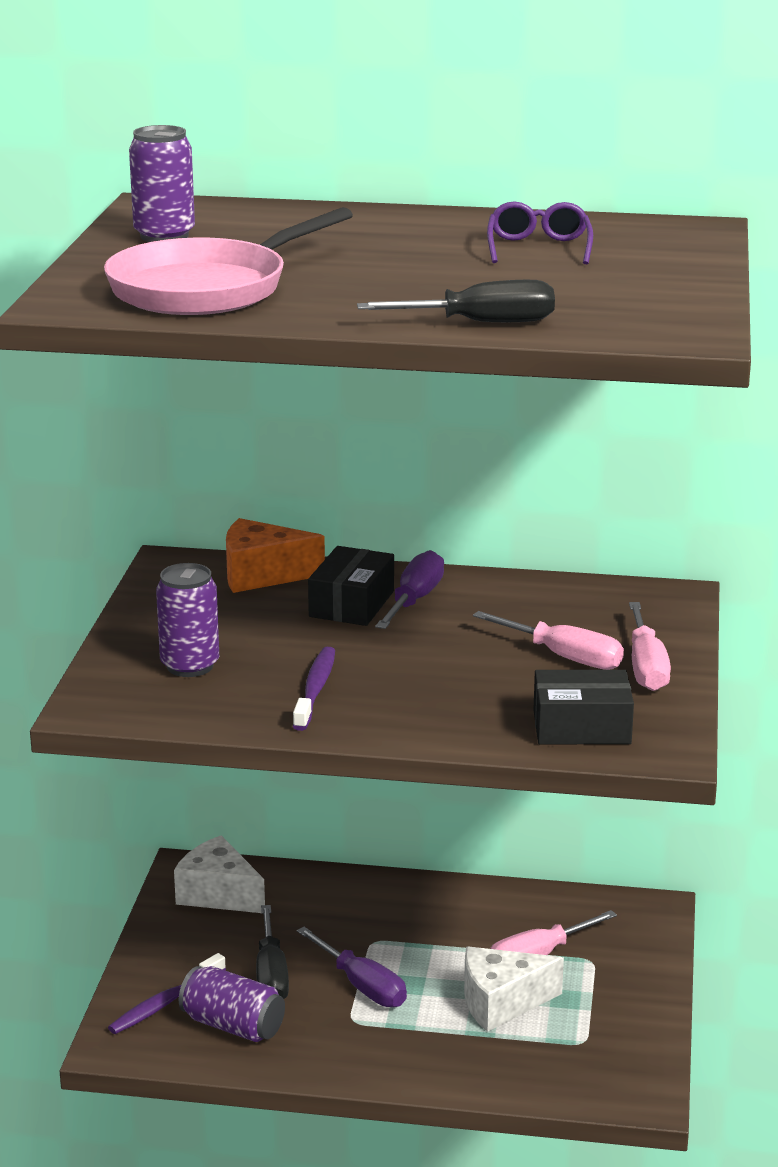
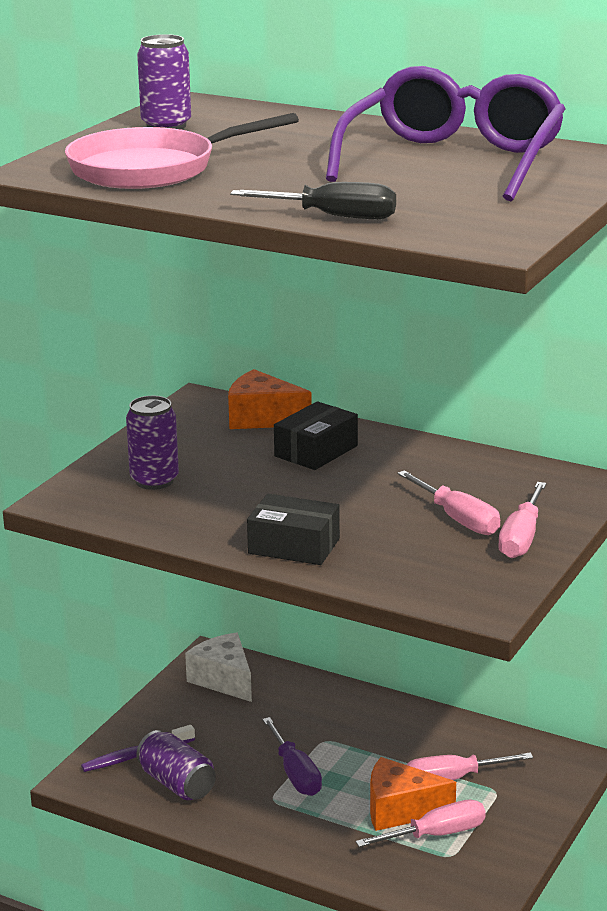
camera: 20 degrees right, 0 degrees up
(271, 975) = (228, 751): black screwdriver -> none
(315, 690) = (236, 514): purple toothbrush -> none
(414, 600) = (368, 455): purple screwdriver -> none
(501, 1002) = (400, 810): white cheese -> orange cheese
(538, 248) = (453, 161): purple glasses -> purple glasses, size x2.30
(555, 1022) = (436, 835): none -> pink screwdriver
(581, 727) = (429, 578): black box -> black box (294, 546)

